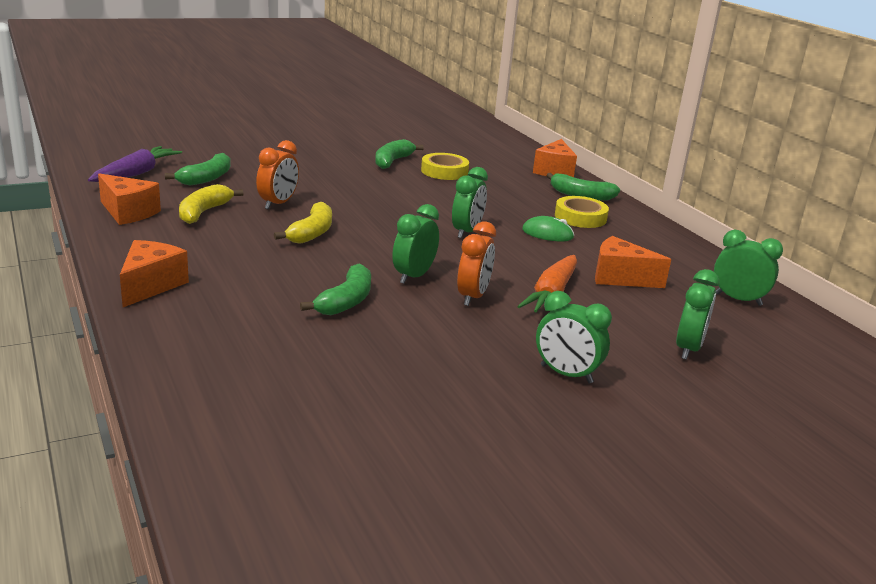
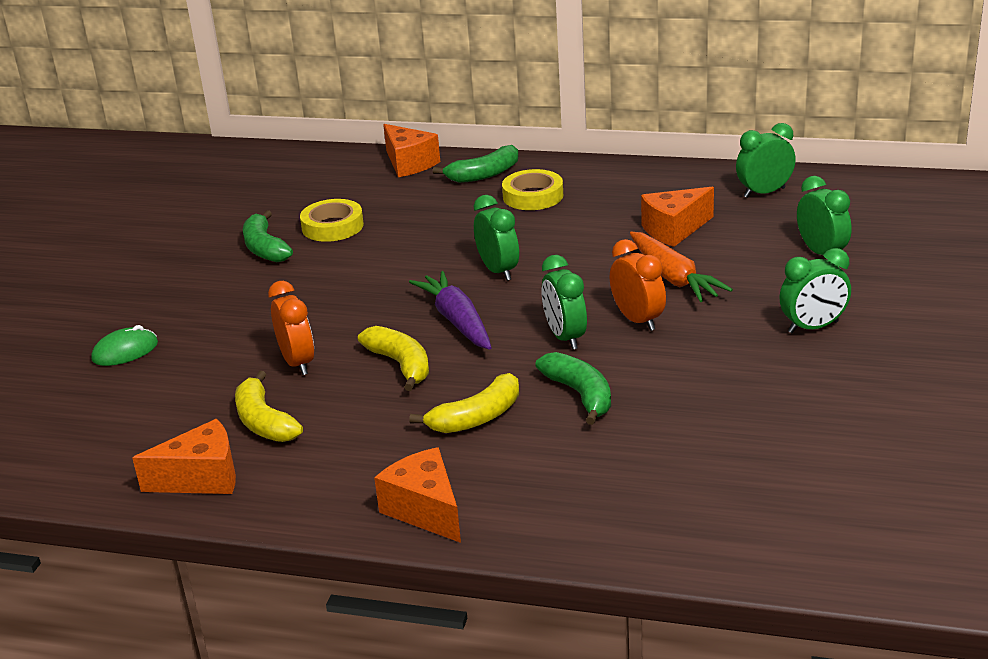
camera: 45 degrees left, 5 degrees up
(136, 173) = (78, 441): purple carrot -> purple carrot (457, 321)
(206, 178) = (160, 391): green banana -> none
(277, 273) = (476, 417): none -> yellow banana
(547, 233) = (549, 228): green mouse -> green mouse (125, 351)

